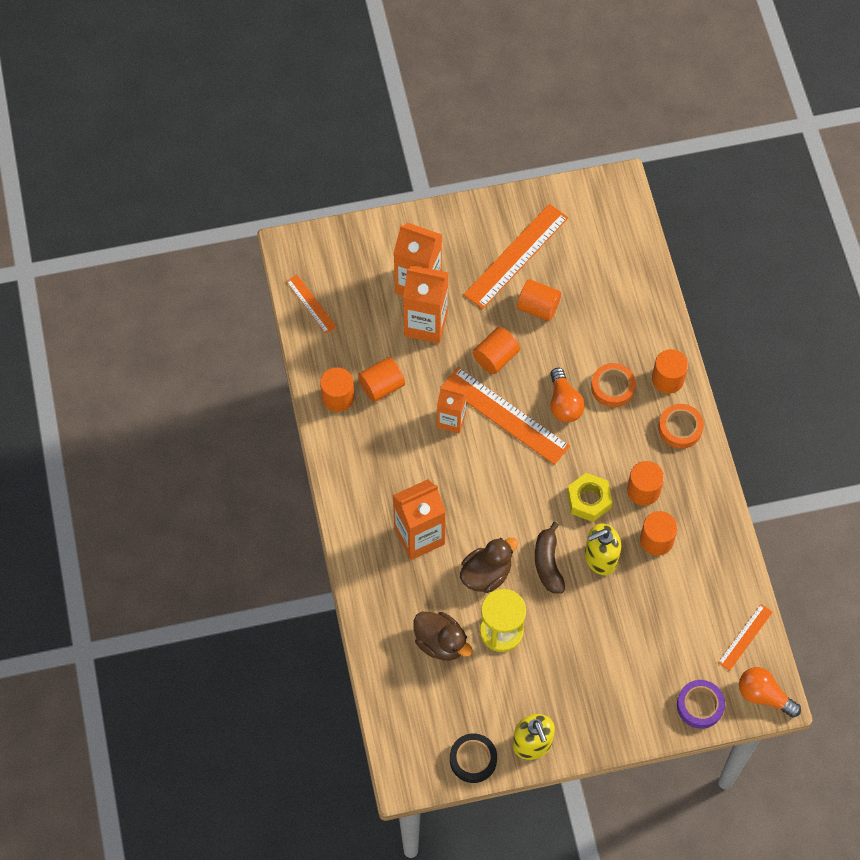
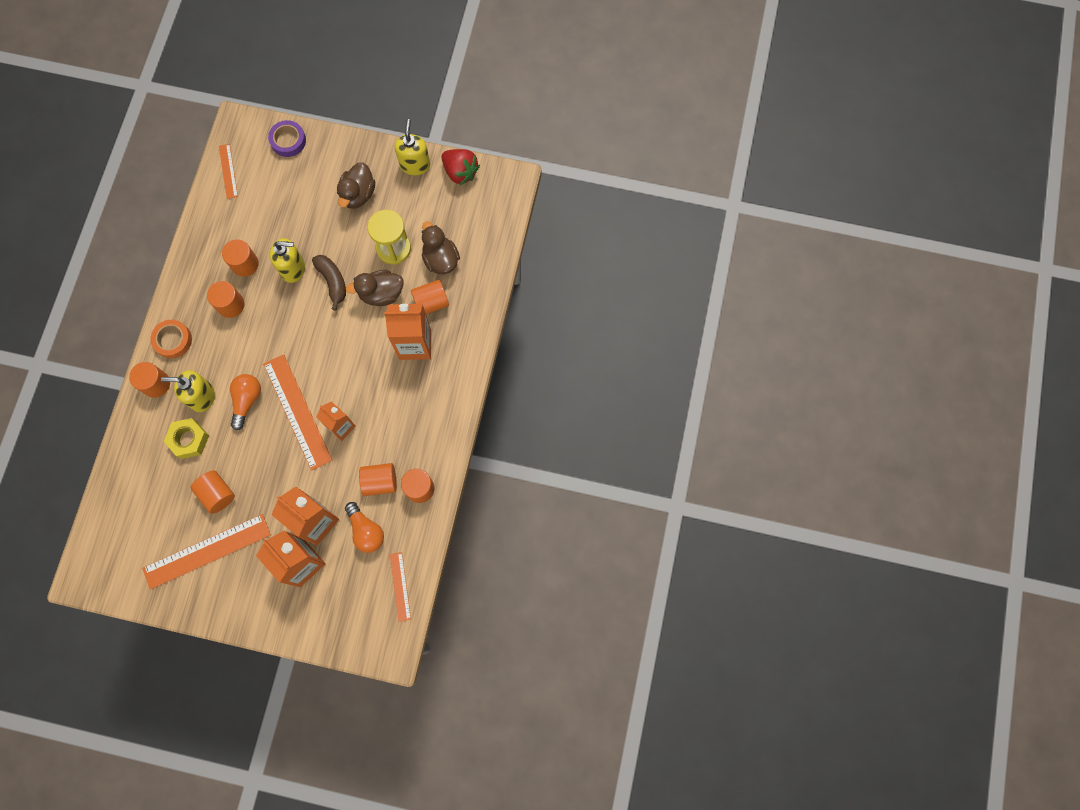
camera: 155 degrees left, 10 degrees up
(473, 759) = (460, 172): black tape -> red strawberry
(496, 357) = (276, 465): orange cylinder -> orange cylinder (431, 302)
(548, 563) = (332, 282): brown banana -> brown banana turned 45 degrees counterclockwise
(578, 677) = (358, 194): none -> brown duck
(589, 500) = (275, 315): yellow nut -> yellow nut (189, 440)
(612, 387) = (202, 397): orange tape -> yellow soap dispenser
(745, 637) = (228, 171): orange ruler -> orange ruler turned 75 degrees counterclockwise
(764, 696) = (242, 128): orange light bulb -> orange light bulb (366, 531)

